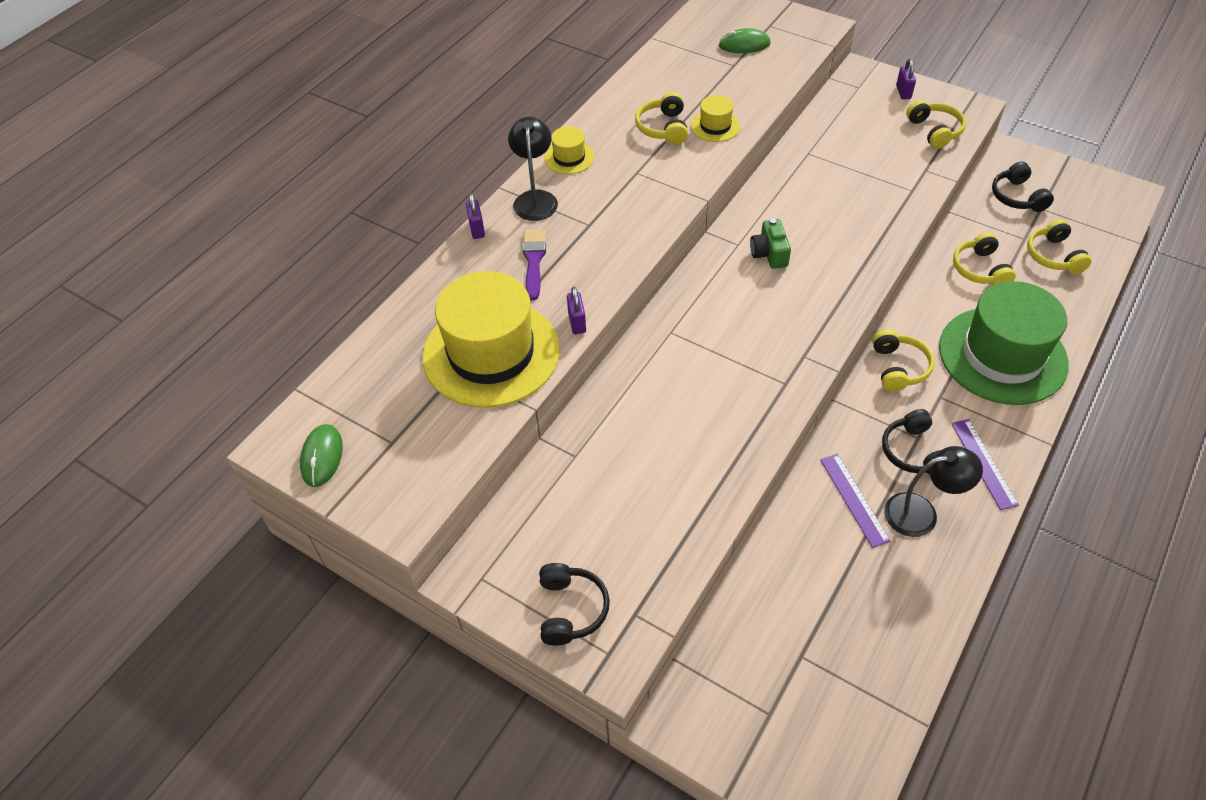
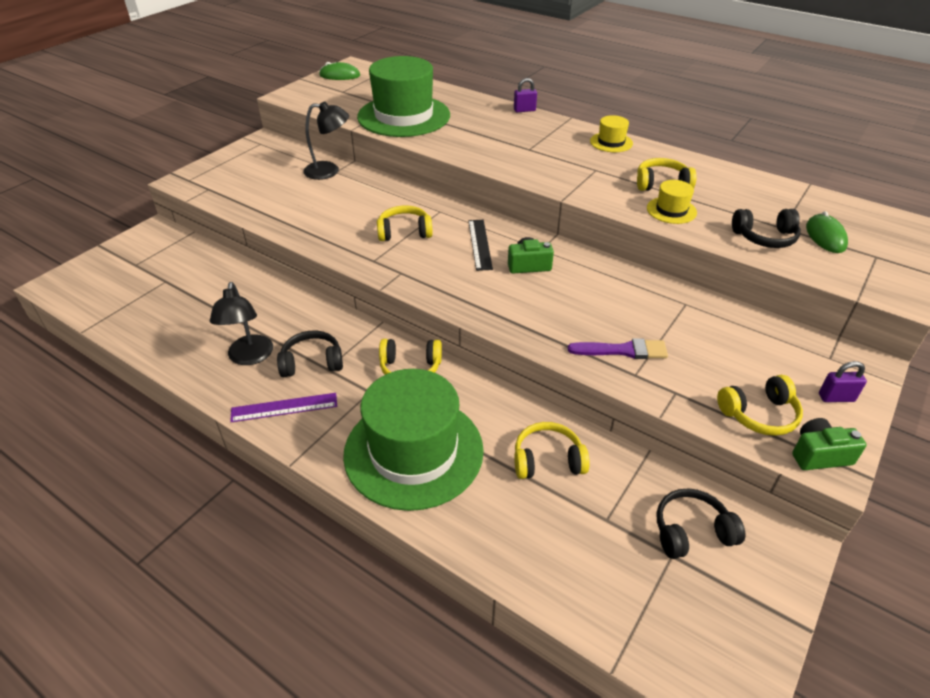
camera: 90 degrees right, 10 degrees down
(491, 353) = (404, 116): yellow hat -> green hat
(534, 260) = (490, 129): purple brush -> purple brush (623, 350)
(535, 198) = (559, 129): black lamp -> black lamp (329, 171)
(570, 609) = (224, 169): black headphones -> black headphones (765, 237)
(577, 323) = (424, 143): purple padlock -> none
(736, 293) = (479, 244): none -> black ruler
(854, 499) = (278, 321): purple ruler -> none
(965, 110) = (819, 455): none -> green camera
(1053, 256) = (575, 544): yellow headphones -> yellow headphones (404, 232)

